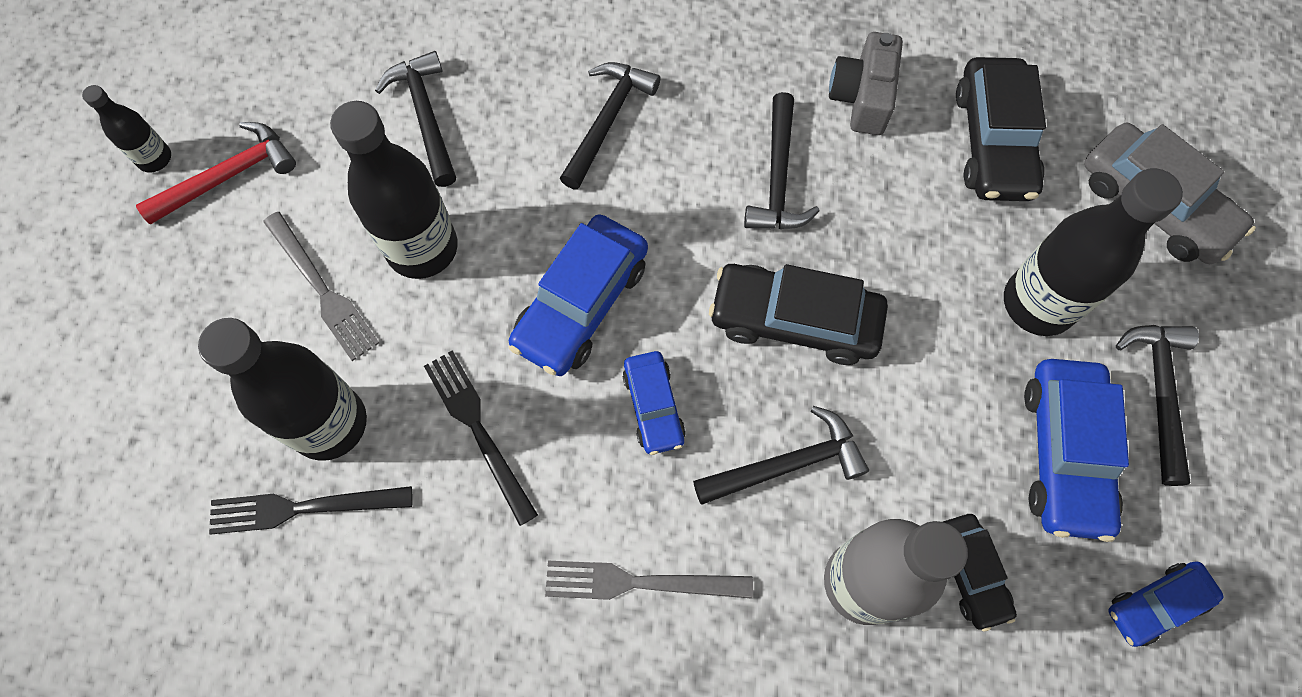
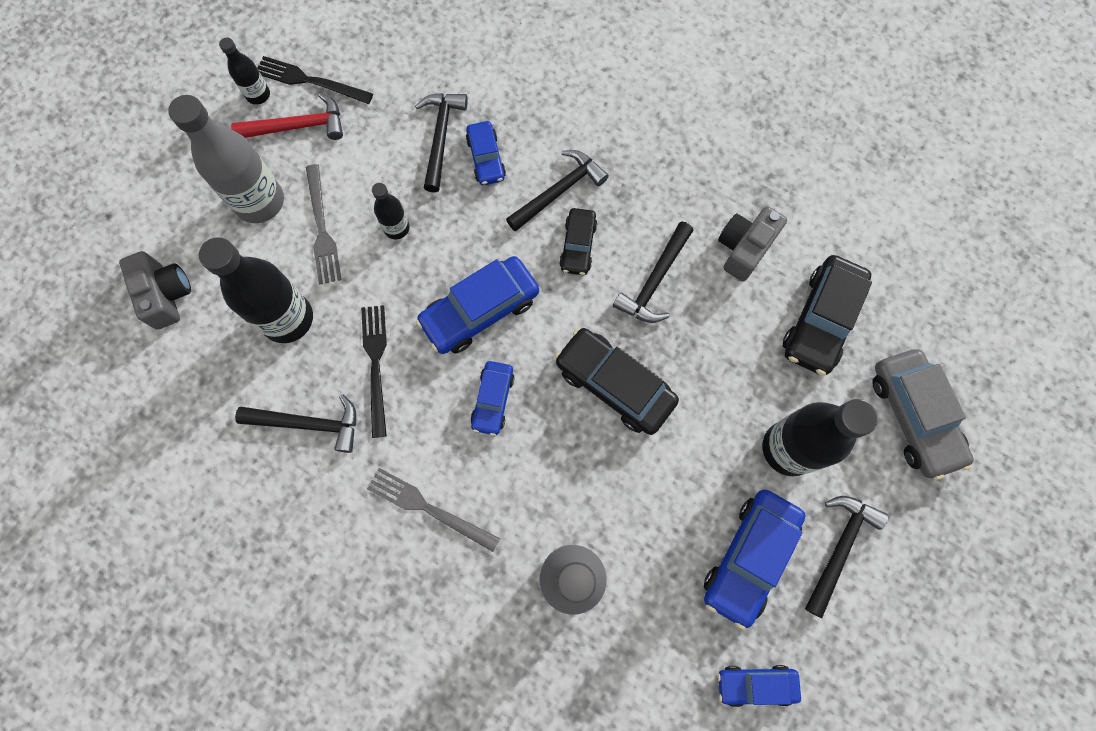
camera: 25 degrees right, 5 degrees up
(140, 466) = (166, 295): none -> grey camera
(220, 290) = (260, 202): none -> grey bottle
(304, 507) = (249, 365): black fork -> black fork (310, 81)
(422, 248) = (396, 228): black bottle -> black bottle, size x0.51
(496, 118) = (486, 158): none -> blue car
(787, 464) = (560, 477): black hammer -> black hammer (309, 423)
(969, 572) = (642, 603): black car -> black car (578, 246)

